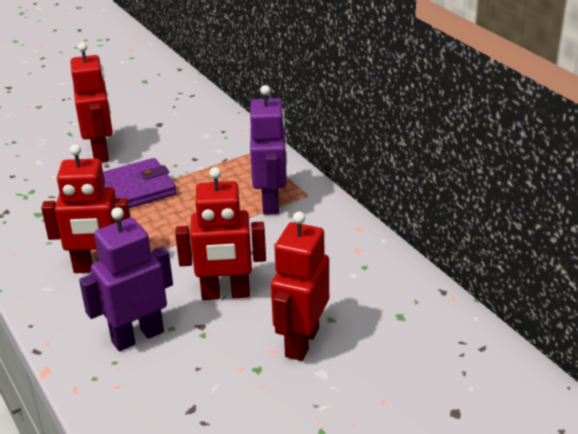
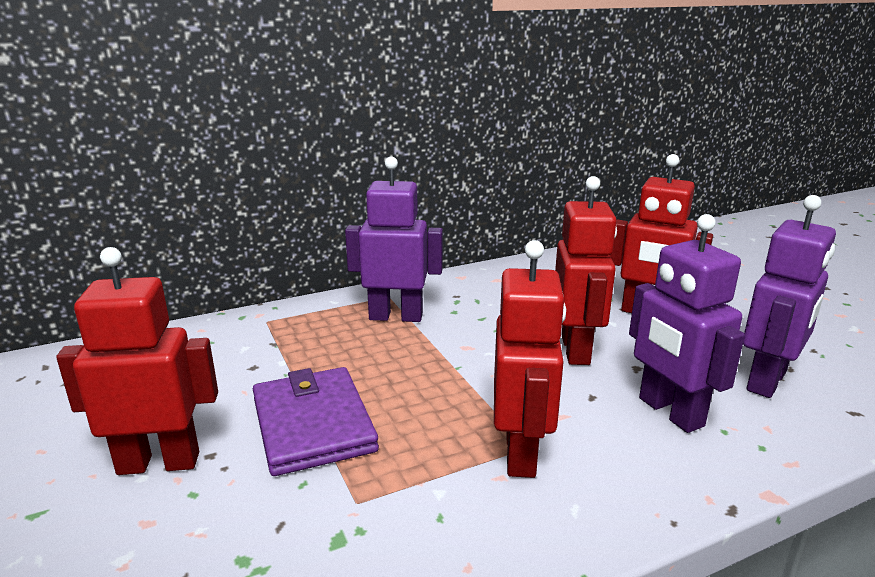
camera: 85 degrees left, 10 degrees down
(180, 400) = (767, 381): none -> purple robot

